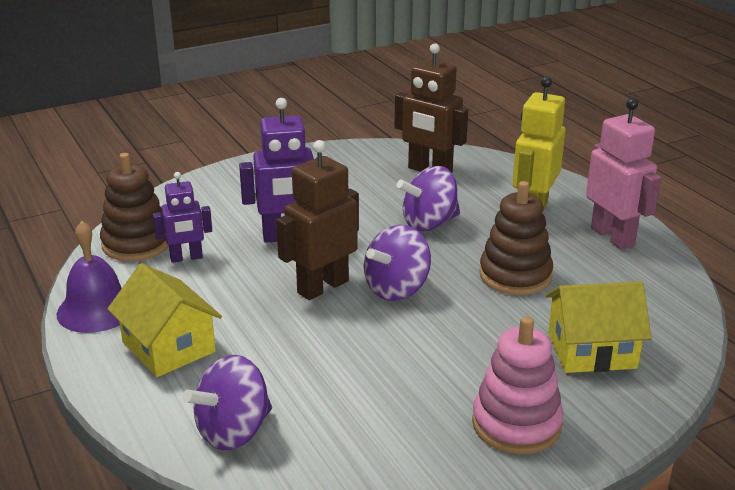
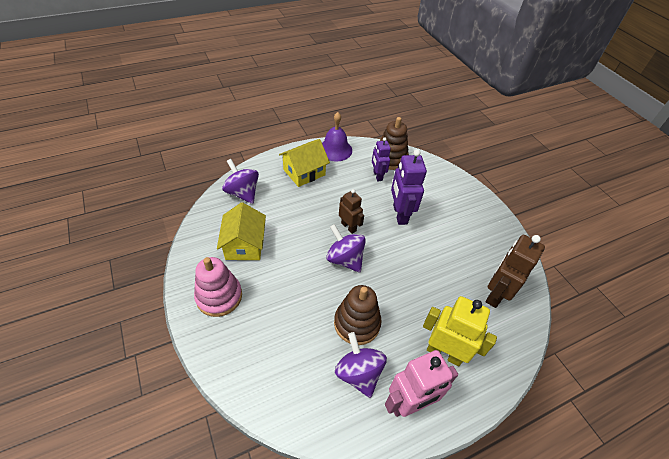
camera: 90 degrees right, 20 degrees up
(322, 287) = (348, 227): brown robot -> brown robot, size x0.62
(429, 223) = (420, 284): purple spinning top -> purple spinning top (358, 373)
(591, 350) = (272, 349): yellow house -> yellow house (244, 245)

